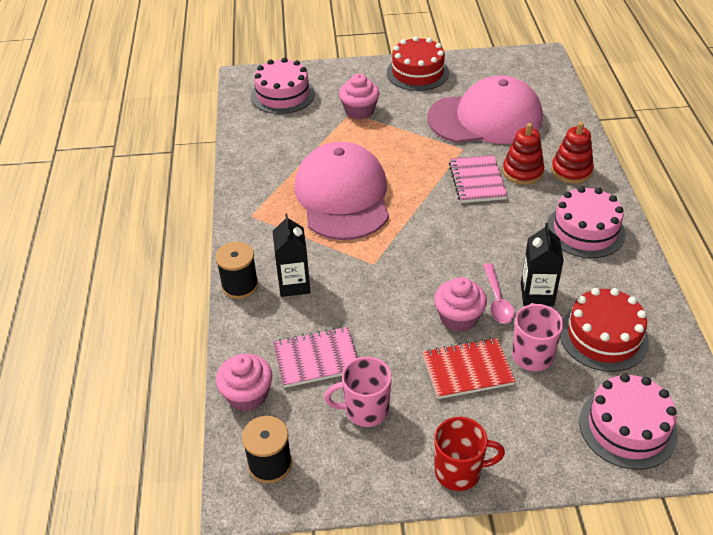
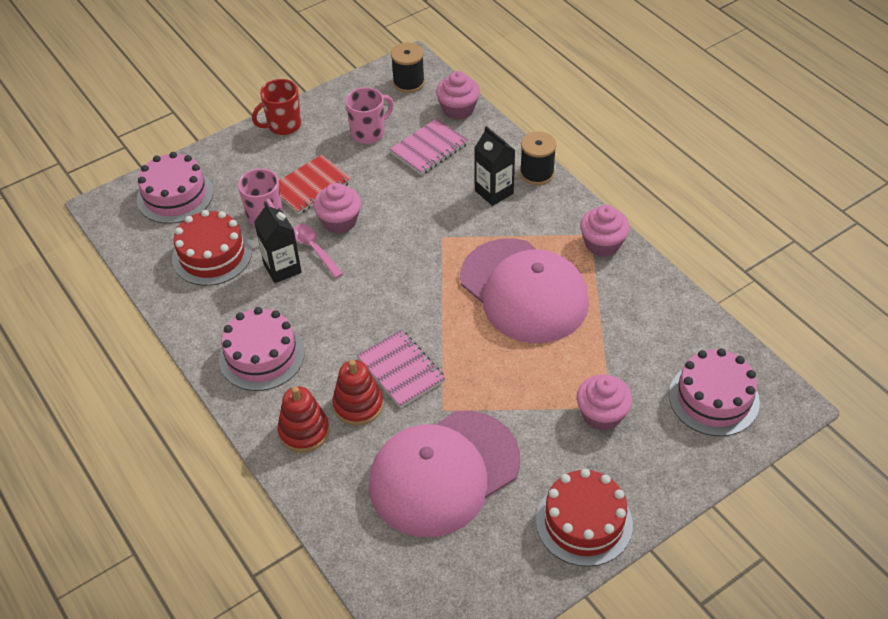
camera: 150 degrees right, 5 degrees up
(249, 205) = (602, 244): none -> pink cupcake

